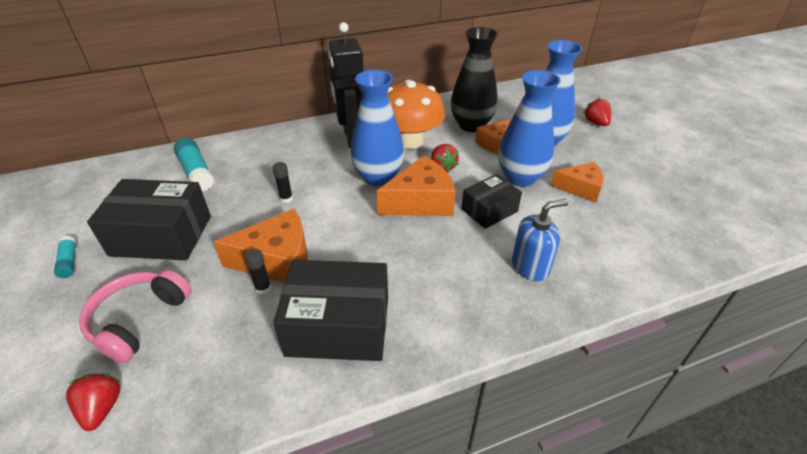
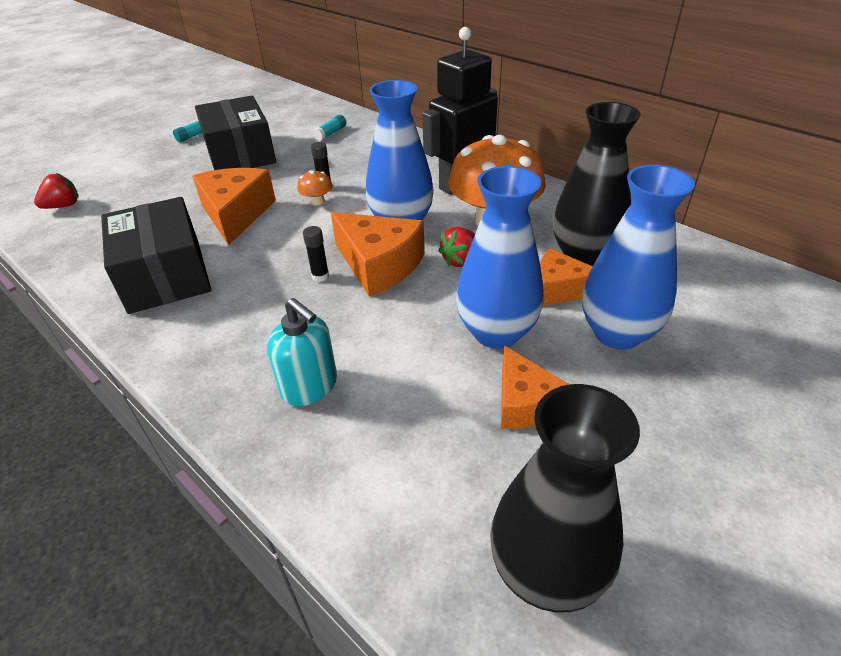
camera: 65 degrees right, 0 degrees up
(139, 320) = (145, 184): pink headphones -> none
(196, 172) = (330, 133): turquoise glue stick -> turquoise glue stick, size x0.56
(263, 288) = (198, 221): black glue stick -> black glue stick (320, 276)
(277, 260) = (236, 214): orange cheese -> orange cheese turned 150 degrees counterclockwise
(306, 208) = (317, 201): none -> orange mushroom
(489, 210) = (400, 322): black box -> none
(530, 266) = (310, 386): blue soap dispenser -> turquoise soap dispenser
(596, 123) = (754, 385): red strawberry -> none
(686, 219) = (546, 572): none -> black vase

